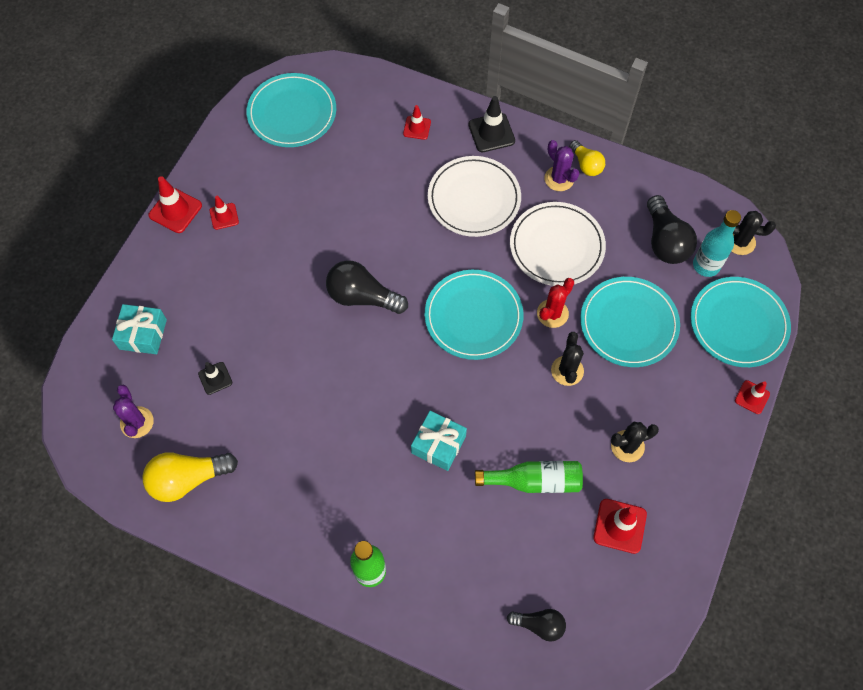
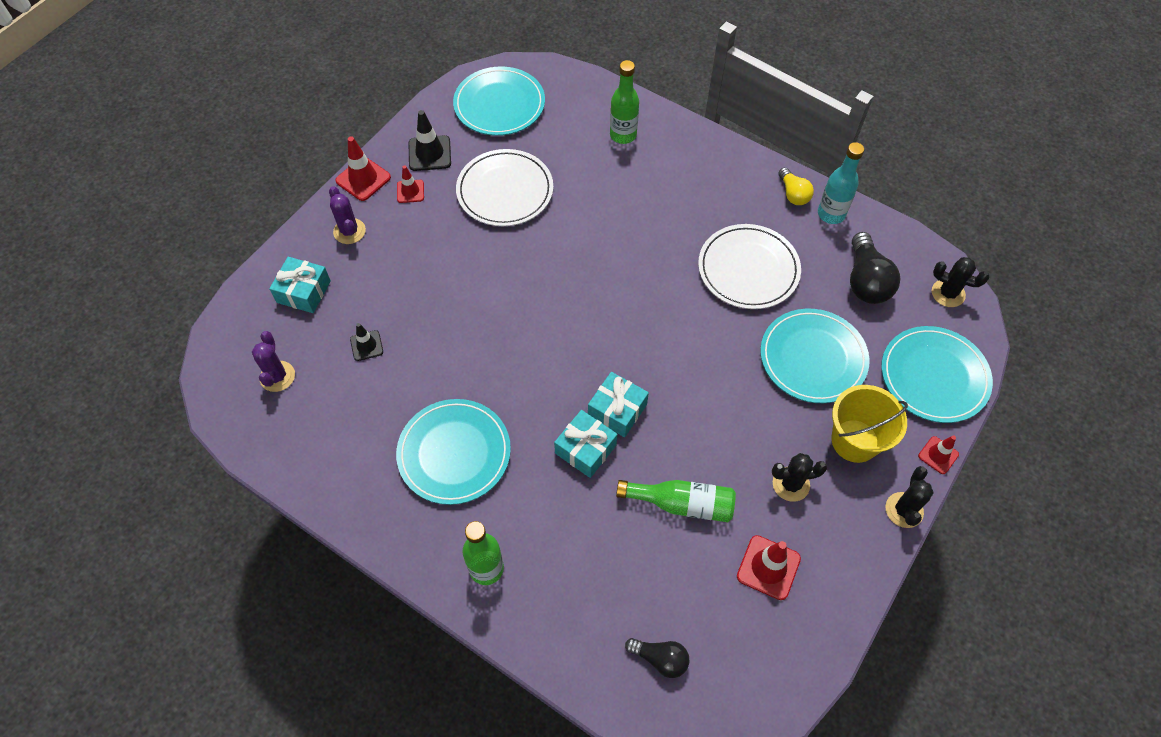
camera: 10 degrees right, 5 degrees down
(188, 479) = (316, 441): yellow light bulb -> none
(362, 297) = (535, 289): black light bulb -> none
(417, 128) = (623, 135): red traffic cone -> green bottle
(460, 402) = (617, 410): none -> turquoise gift
(473, 316) = (647, 325): turquoise plate -> turquoise plate (454, 453)
(474, 199) = (669, 210): white plate -> white plate (505, 191)
(491, 133) = (699, 150): black traffic cone -> black traffic cone (429, 153)
(552, 313) = (732, 335): red cactus -> none
(559, 179) = (762, 204): purple cactus -> purple cactus (349, 231)
(567, 371) = (738, 396): black cactus -> black cactus (904, 510)
(677, 396) = (854, 441): none -> yellow bucket
(706, 265) = (907, 312): turquoise bottle -> turquoise bottle (831, 214)

